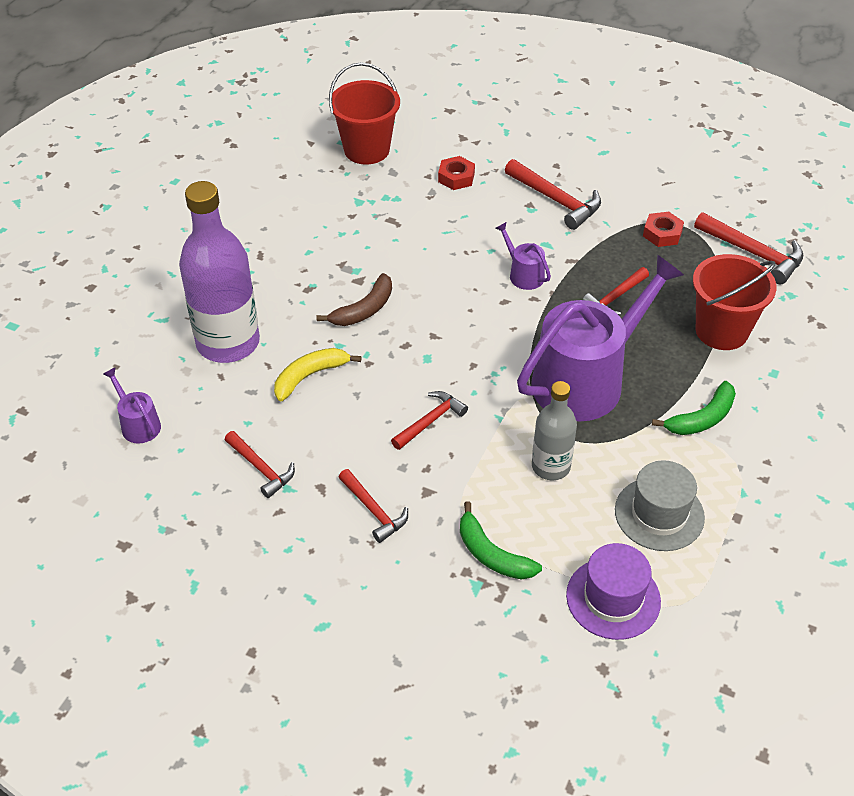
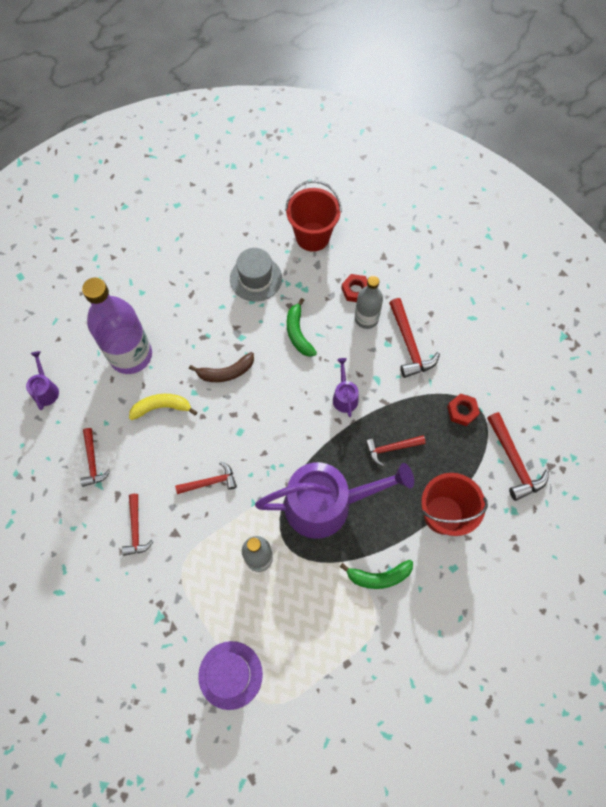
camera: 30 degrees right, 20 degrees up
(489, 197) = (366, 318): none -> grey bottle
(492, 554) = (182, 601): green banana -> green banana (298, 333)
(659, 514) = (300, 632): grey hat -> grey hat (256, 278)

